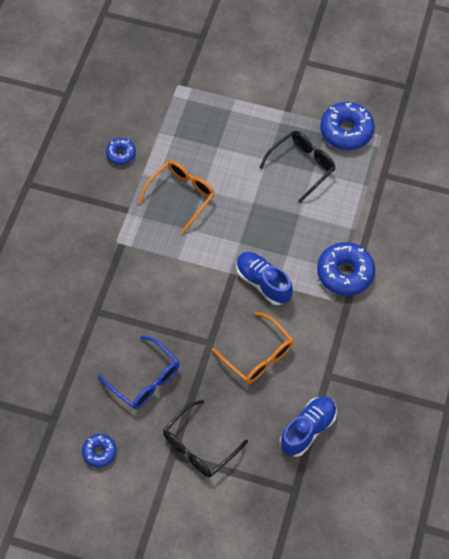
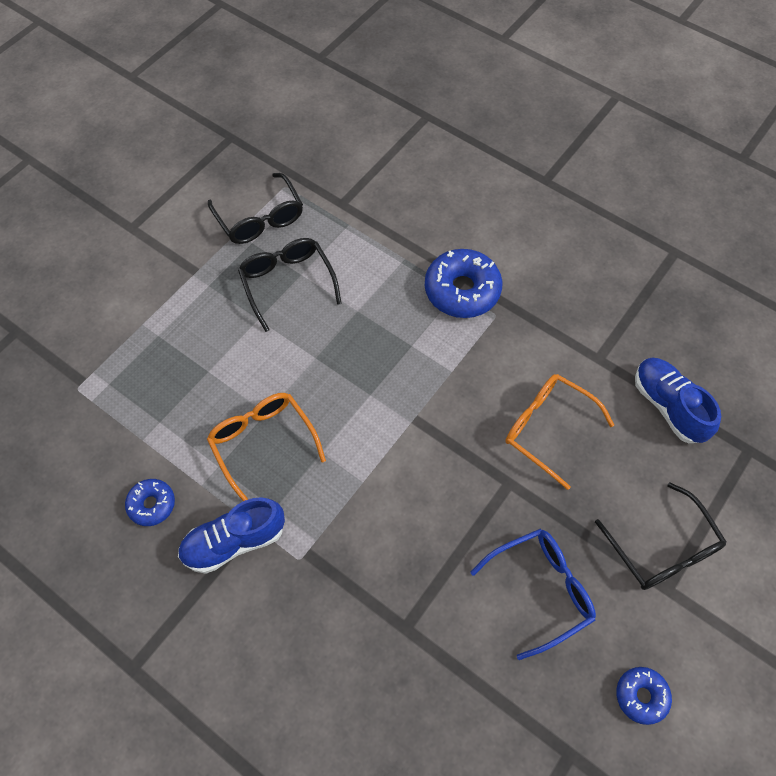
camera: 70 degrees left, 0 degrees up
(258, 355) = (547, 428): orange glasses -> orange glasses turned 120 degrees counterclockwise
(263, 282) = (441, 386): blue shoe -> blue shoe (234, 541)
(346, 131) = (260, 219): blue donut -> black glasses

